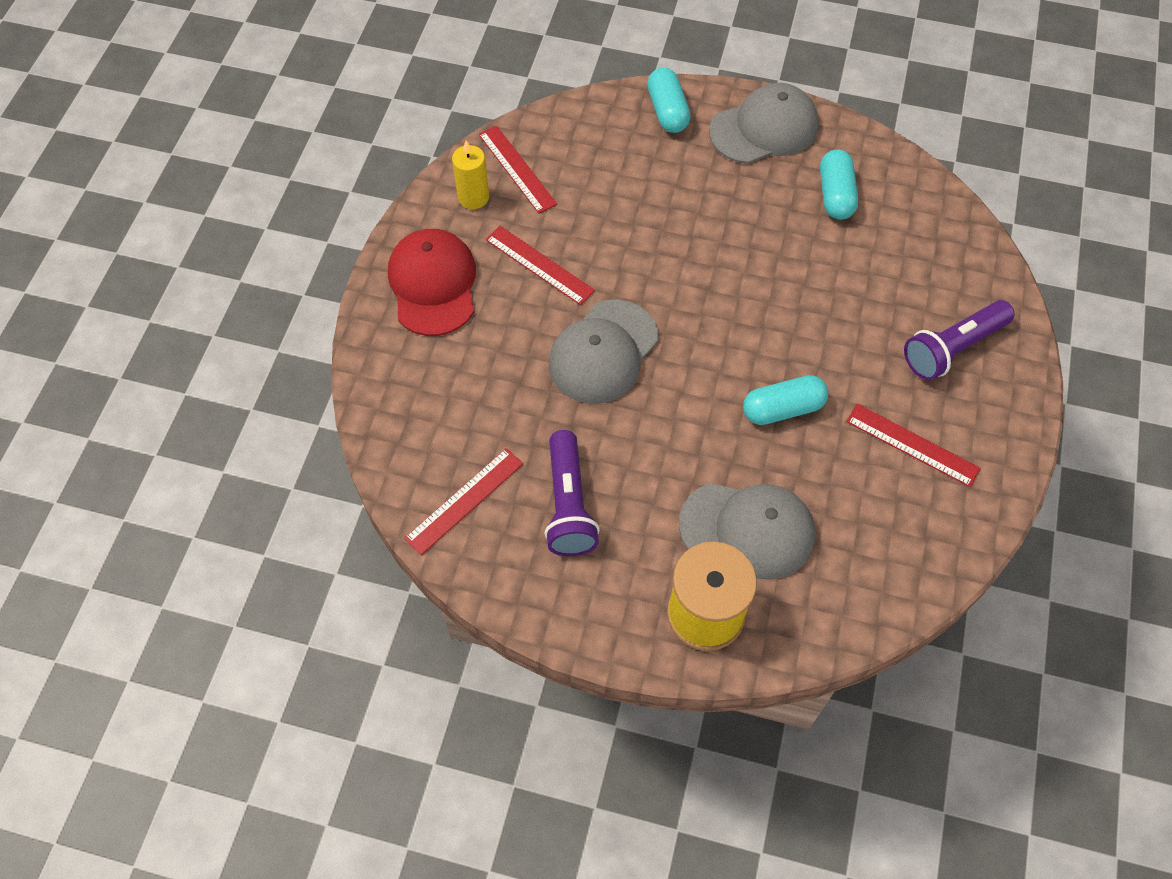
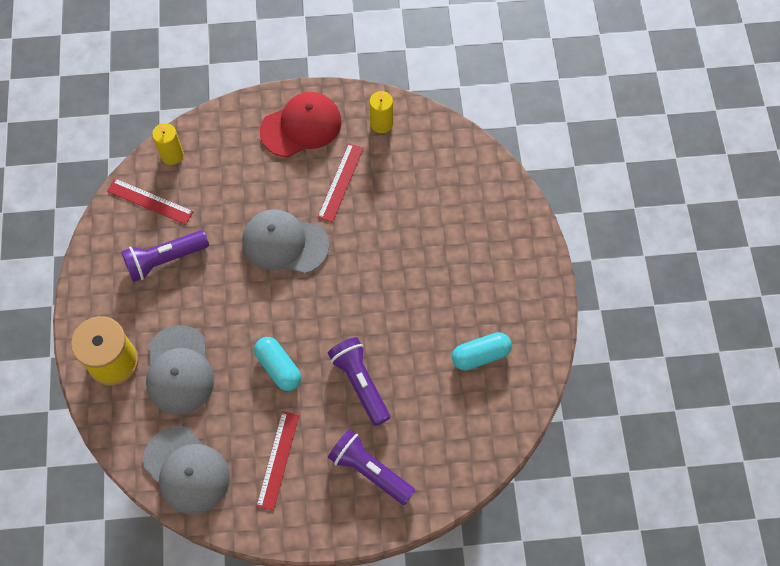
camera: 70 degrees right, 5 degrees up
(401, 452) = (172, 155): none -> yellow candle
(517, 169) = (416, 141): red ruler -> none
(667, 111) = (512, 218): turquoise capsule -> none
(764, 128) = (524, 289): grey cap -> grey cap (186, 470)
(833, 325) = (360, 383): none -> purple flashlight

